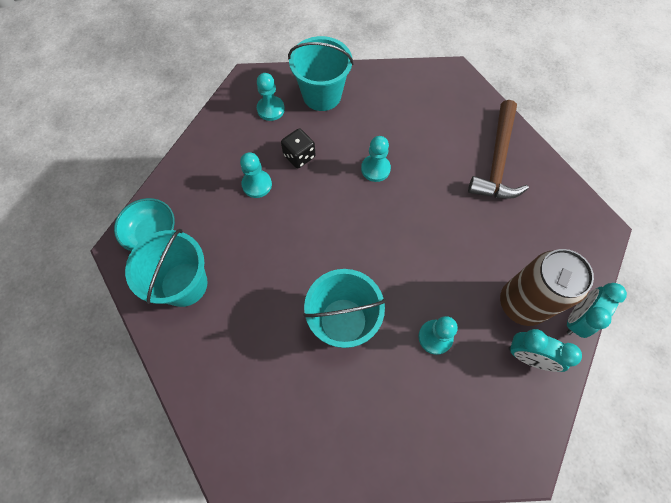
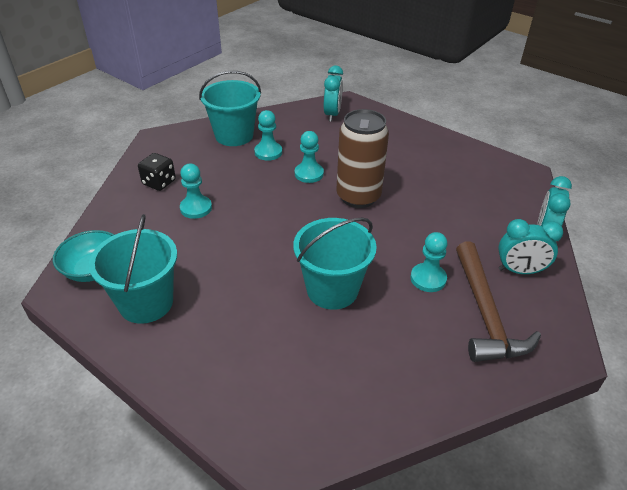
camera: 20 degrees left, 25 degrees down
(271, 109) = (187, 153): turquoise pawn -> turquoise pawn (268, 152)
(299, 156) = (230, 179): black dice -> black dice (159, 182)
(430, 89) = (332, 114): none -> turquoise clock
(497, 161) = (415, 147): brown hammer -> brown hammer (485, 313)
(521, 303) = (491, 235): brown can -> brown can (358, 196)

